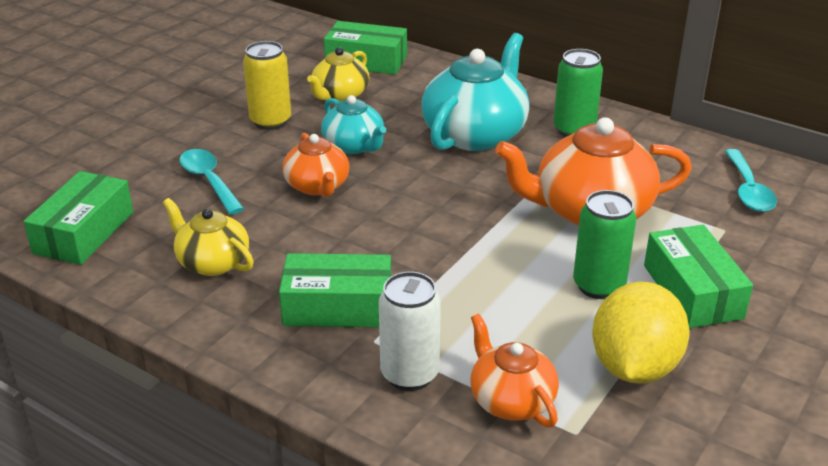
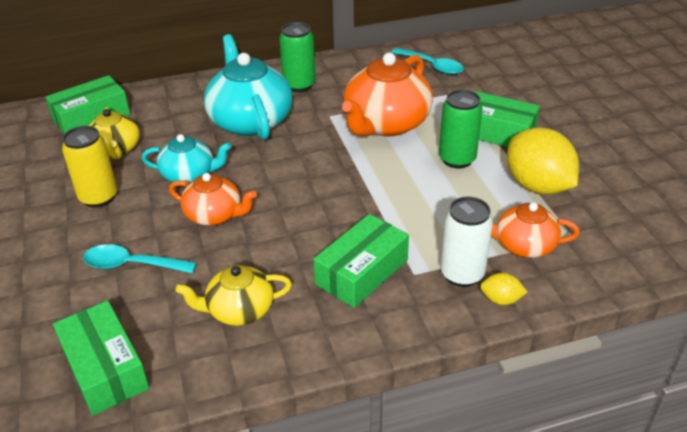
camera: 50 degrees left, 5 degrees up
(400, 420) = (501, 300): none -> yellow lemon

